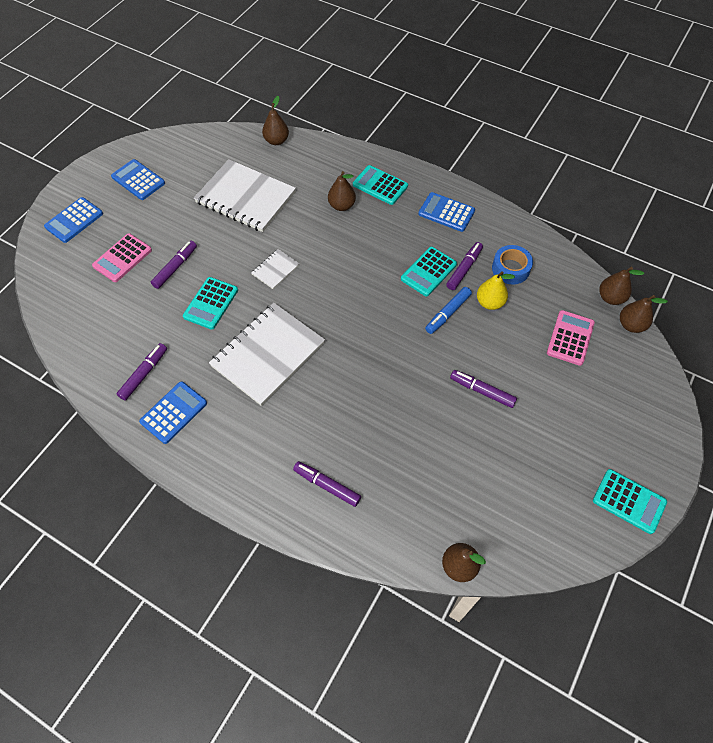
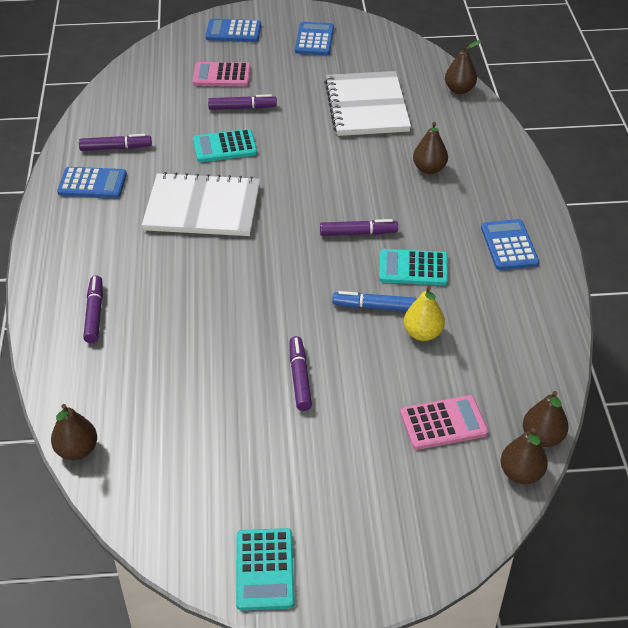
camera: 55 degrees right, 15 degrees down
(275, 270) = (302, 165): white notebook -> none
(380, 185) = (487, 182): turquoise calculator -> none
(464, 269) = (446, 293): purple marker -> purple marker (358, 233)
(510, 269) = (488, 330): blue tape -> none

